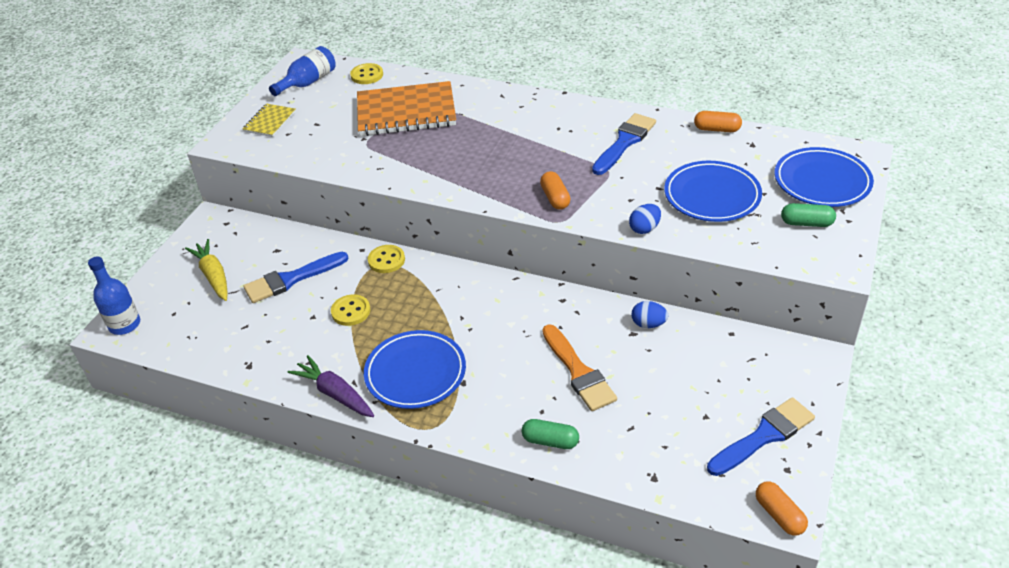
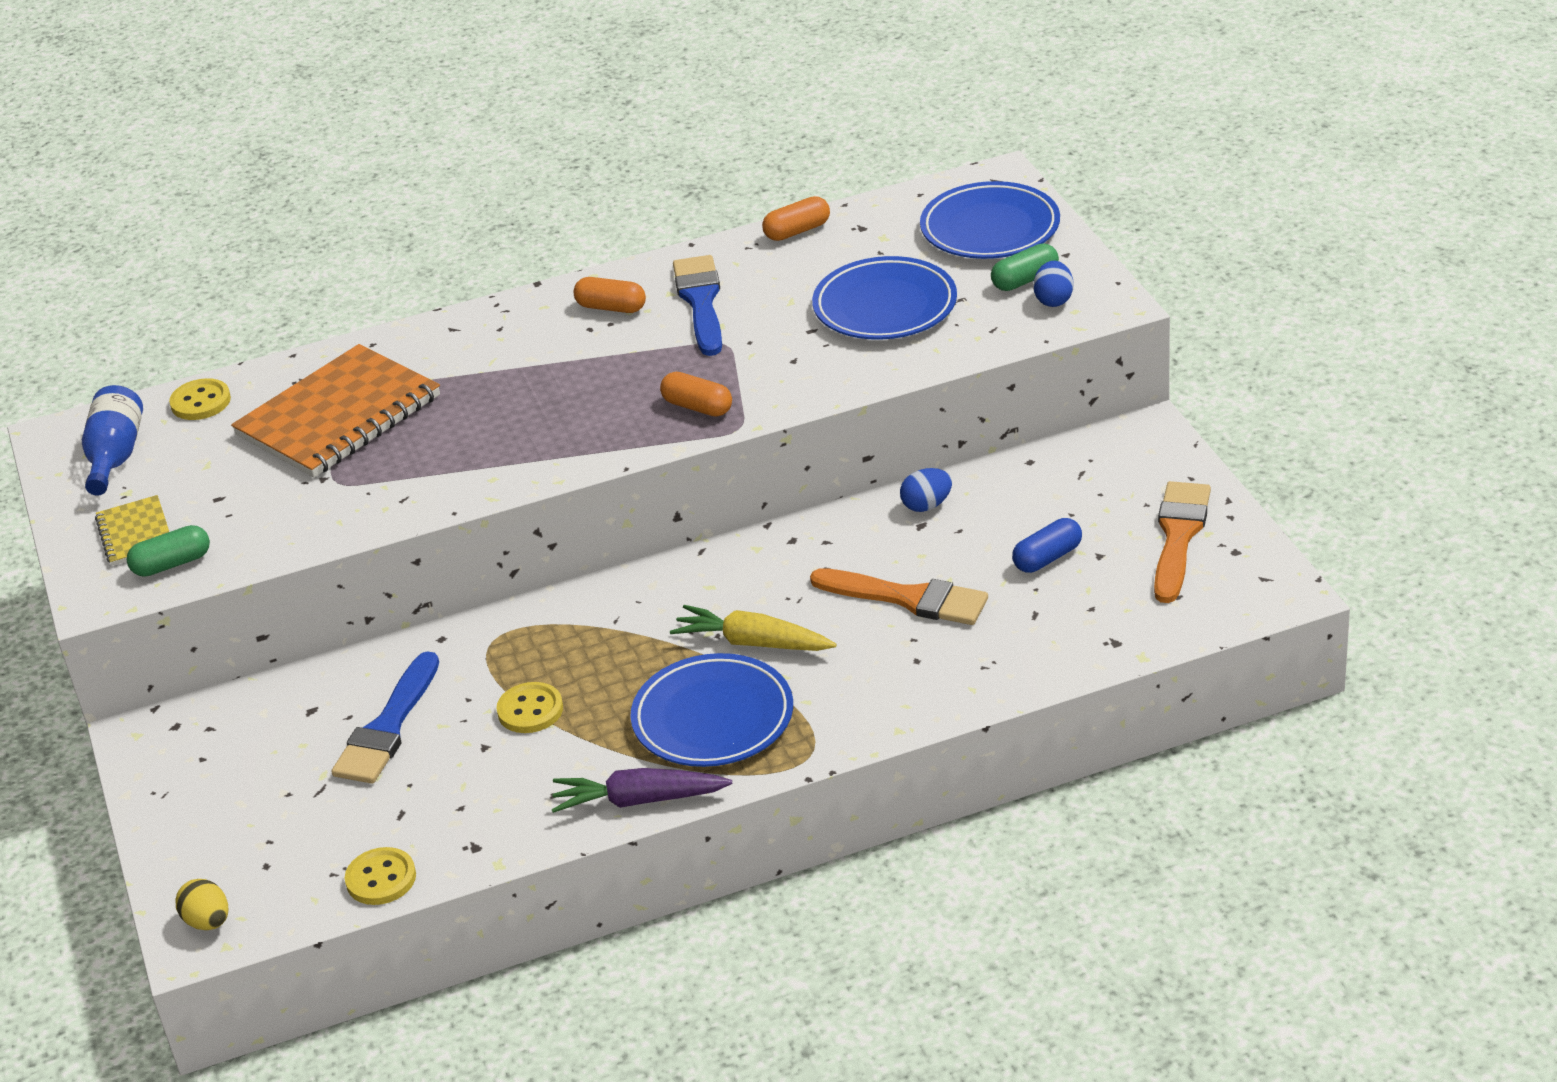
camera: 40 degrees left, 5 degrees down
(124, 324) = (208, 922): blue bottle -> yellow egg
(213, 276) = (258, 792): yellow carrot -> yellow carrot (753, 643)
(386, 260) = (496, 630): yellow button -> yellow button (381, 879)
(550, 441) = (964, 680): green capsule -> green capsule (172, 564)
(644, 229) = (851, 381): blue egg -> blue egg (1053, 300)
(675, 398) = (1047, 558): none -> blue capsule
(764, 436) = (1178, 536): blue brush -> orange brush
(779, 515) = (1273, 594): orange capsule -> orange capsule (611, 307)

